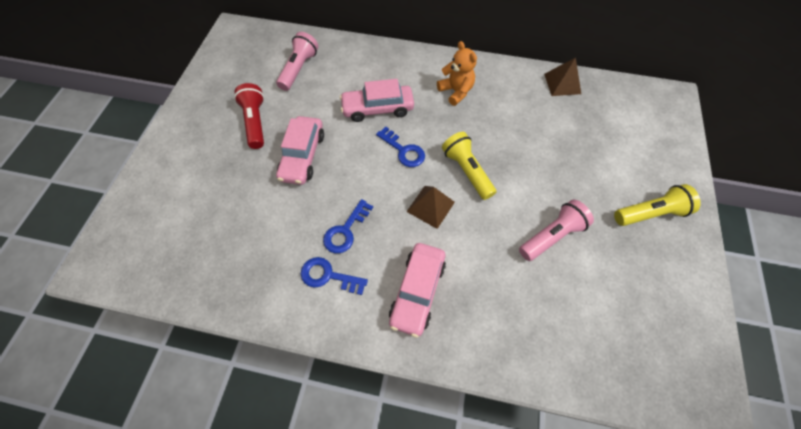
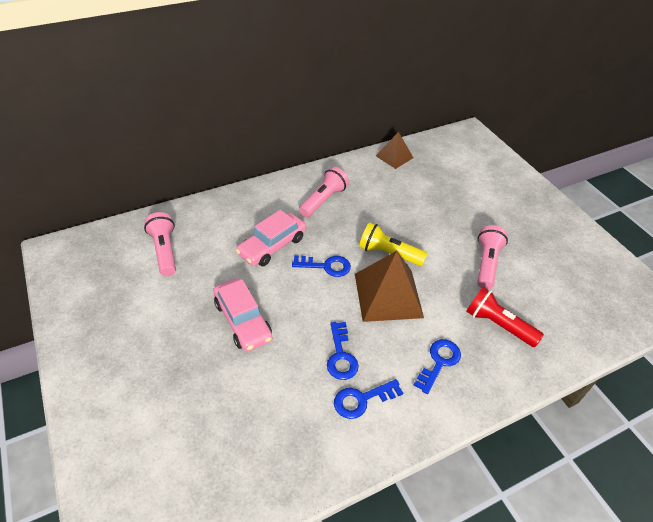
camera: 40 degrees left, 15 degrees down
(255, 122) = (166, 319): red flashlight -> red flashlight (498, 324)
(417, 291) = (439, 362): pink car -> blue key
(430, 206) = (388, 295): brown pyramid -> brown pyramid, size x1.72
(456, 91) = (323, 200): orange teddy bear -> pink flashlight
(649, 213) = (527, 213): yellow flashlight -> none

